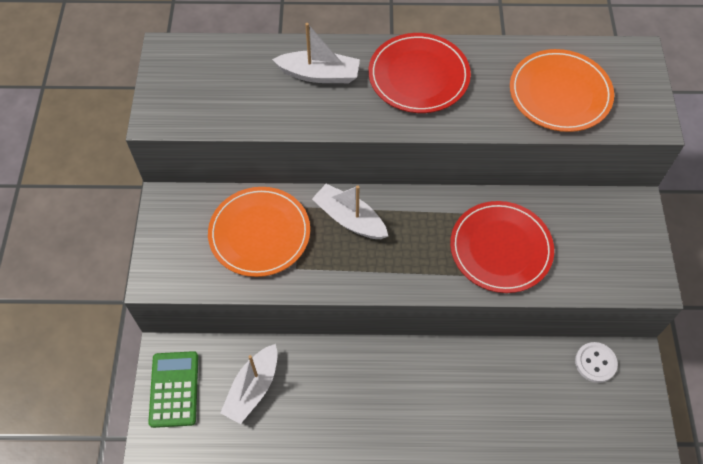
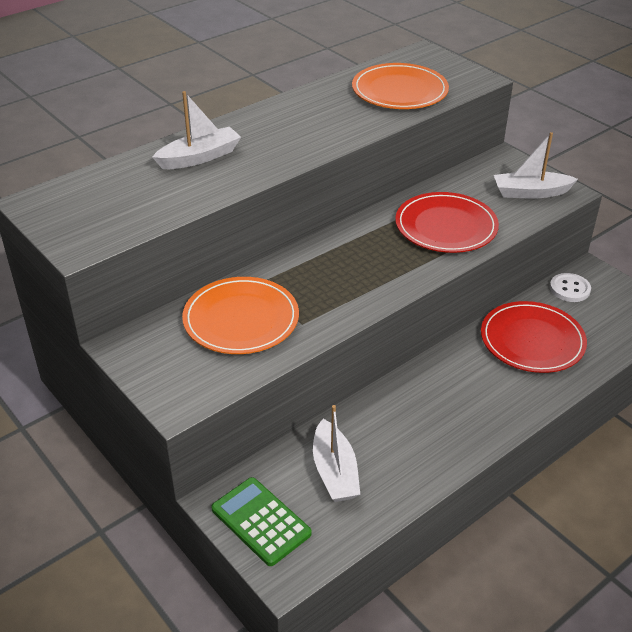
camera: 40 degrees left, 20 degrees down
(349, 219) = (308, 270): white boat -> white boat (530, 192)
(418, 76) = (283, 125): red plate -> red plate (532, 340)

